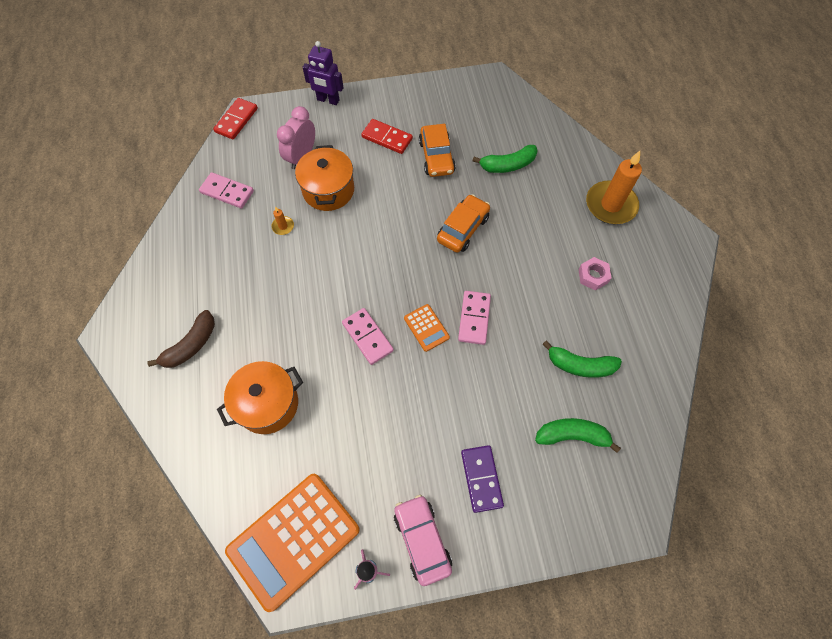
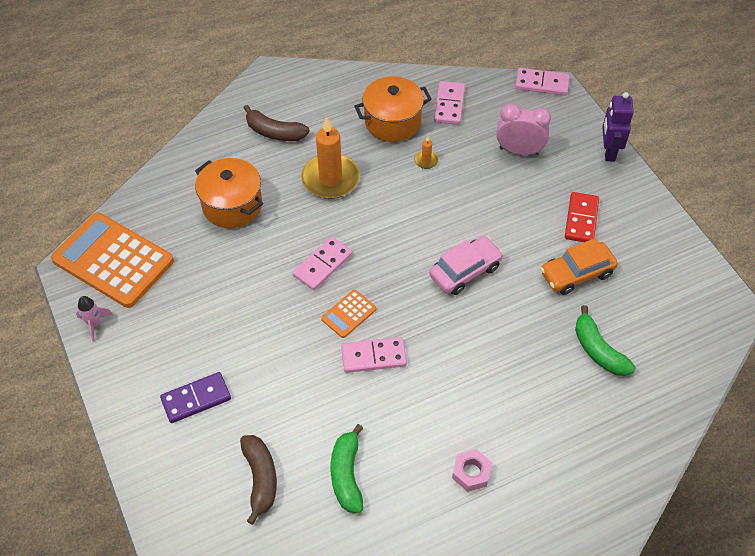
camera: 75 degrees right, 10 degrees down
(236, 120) = (542, 84): red domino -> pink domino
(328, 190) = (486, 185): orange pot -> orange pot (392, 122)
(422, 540) = (128, 360): pink car -> pink car (465, 271)
(463, 229) = (486, 322): orange car -> none
(572, 436) = (260, 479): green banana -> brown banana
(610, 205) = (587, 480): orange candle -> orange candle (330, 179)

